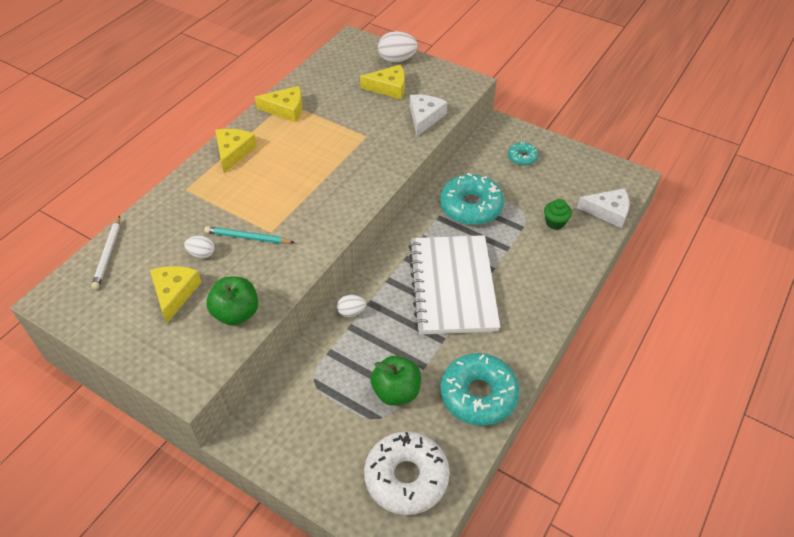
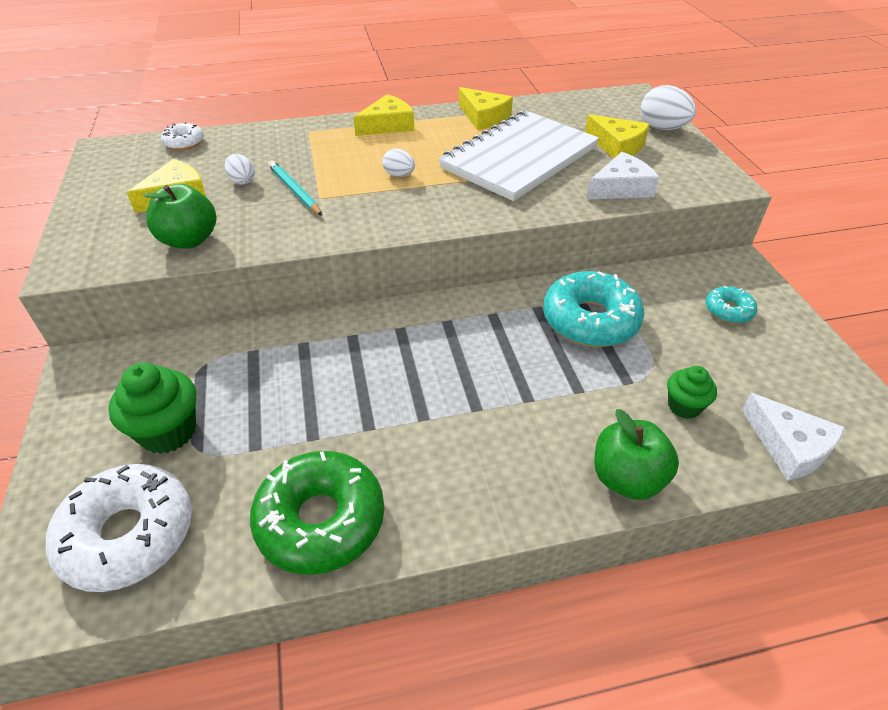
camera: 45 degrees right, 5 degrees down
(108, 254) = (184, 143): white pencil -> white donut
(350, 424) = (168, 431): none -> green cupcake
(351, 312) = (323, 332): white egg -> white egg (399, 175)
(396, 391) = (250, 439): green apple -> green apple (627, 478)
(453, 286) = (457, 383): white notebook -> white notebook (519, 158)
(478, 395) = (321, 520): turquoise donut -> green donut

